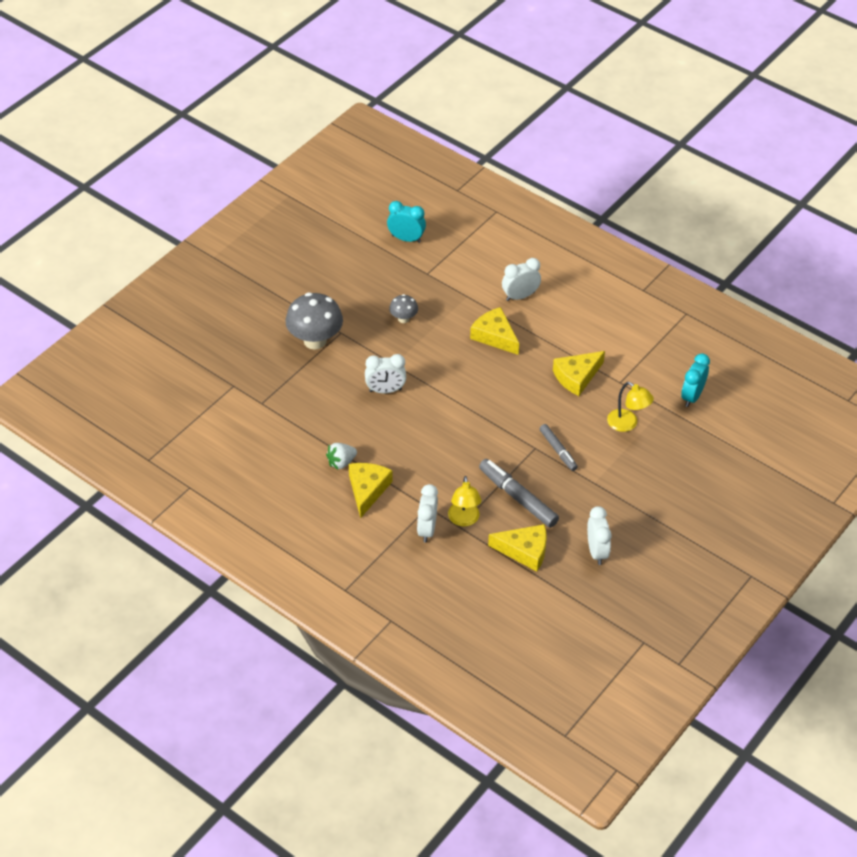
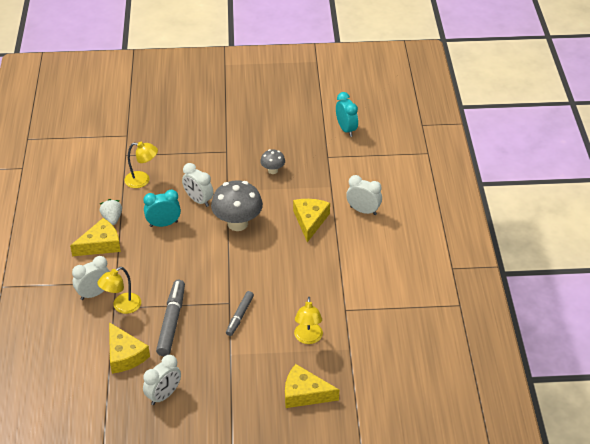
camera: 50 degrees right, 5 degrees down
(312, 412) = (142, 180): none -> yellow lamp
(315, 340) = (205, 145): grey mushroom -> grey mushroom (237, 223)
(341, 462) = (112, 218): white strawberry -> white strawberry turned 60 degrees clockwise
(577, 377) = (322, 284): yellow cheese -> yellow cheese (305, 393)
(692, 396) = (379, 358): turquoise clock -> turquoise clock (163, 224)

